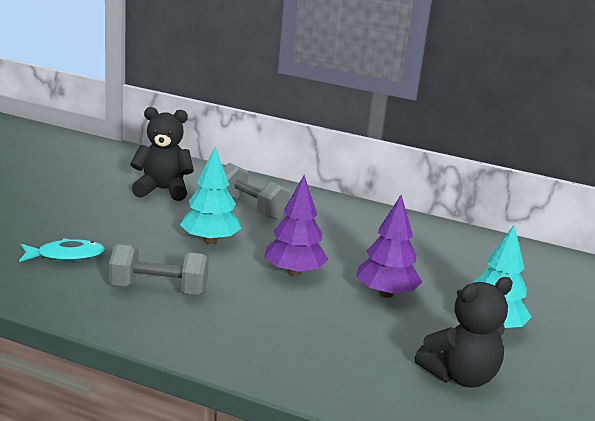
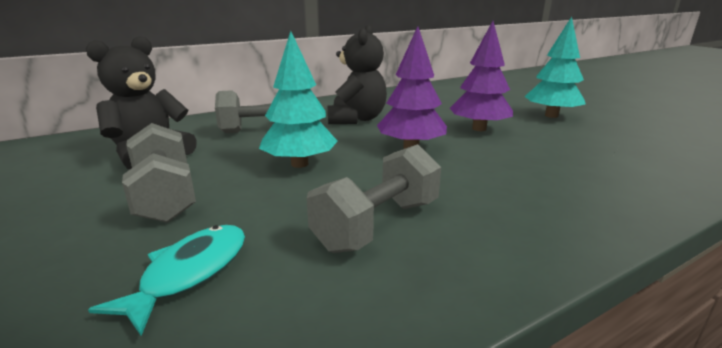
camera: 50 degrees left, 0 degrees up
(121, 218) = (165, 196): none -> grey dumbbell
(460, 376) = (628, 141): black teddy bear -> black teddy bear (356, 119)

